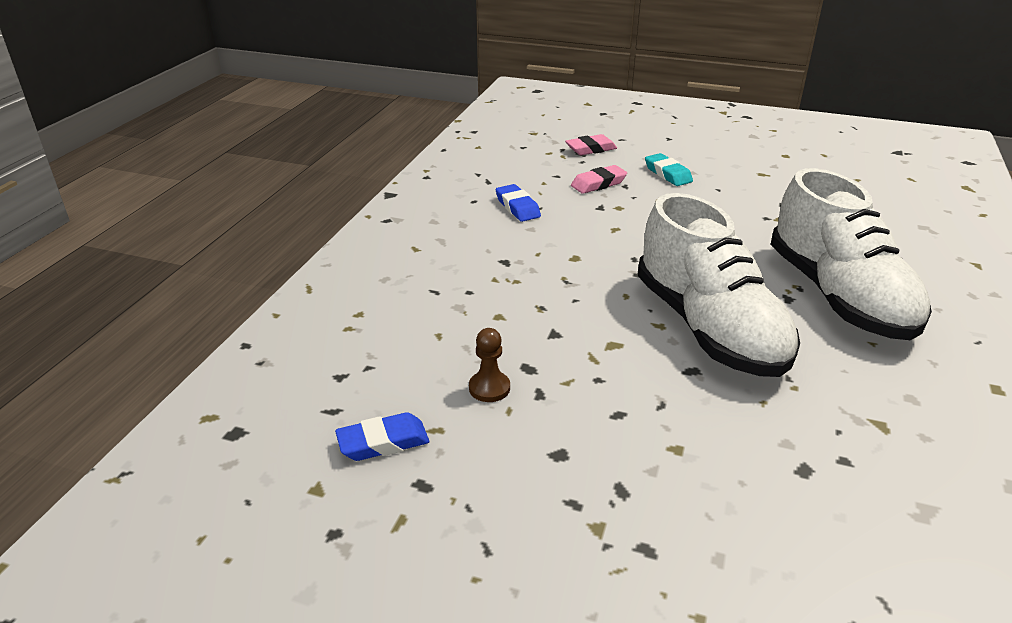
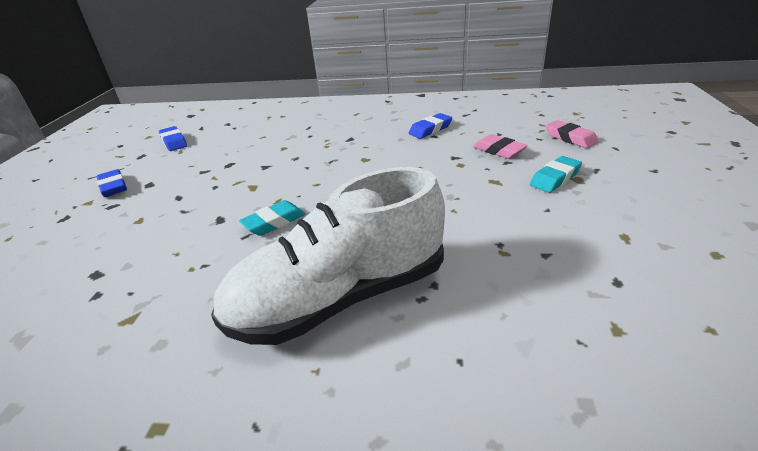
camera: 80 degrees right, 0 degrees up
(489, 388) = (211, 157): brown pawn -> none
(550, 501) = (113, 187): none -> blue eraser
(709, 328) = (274, 222): white shoe -> turquoise eraser

